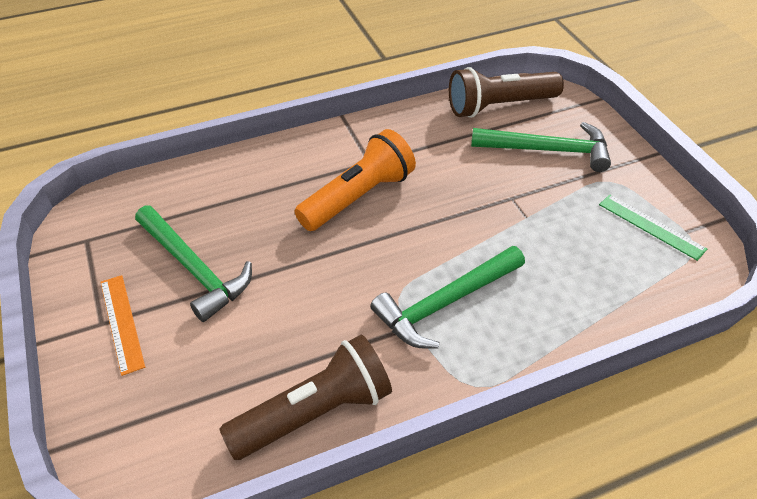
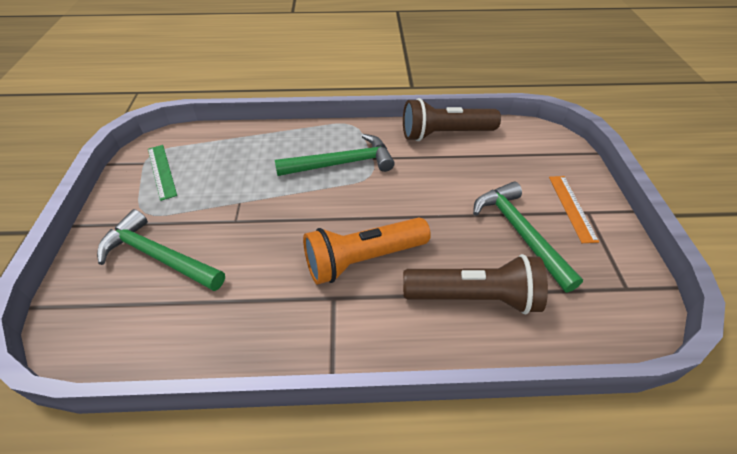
camera: 160 degrees left, 0 degrees up
(499, 106) = (144, 332): brown flashlight -> brown flashlight (474, 297)

